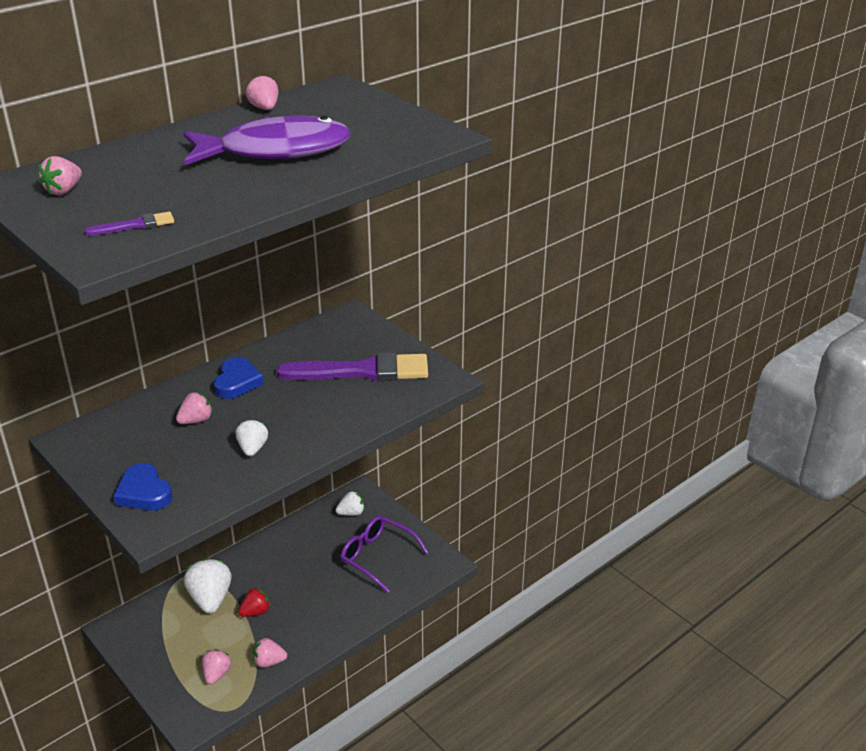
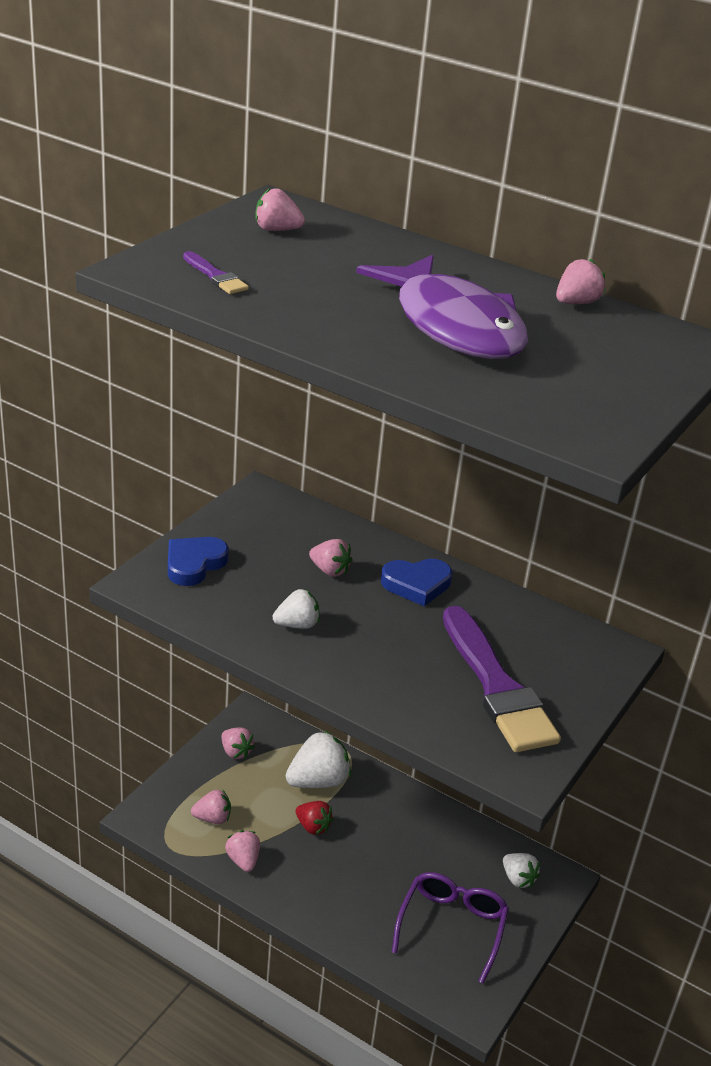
camera: 70 degrees right, 0 degrees up
(151, 645) = (236, 752): none -> pink strawberry

